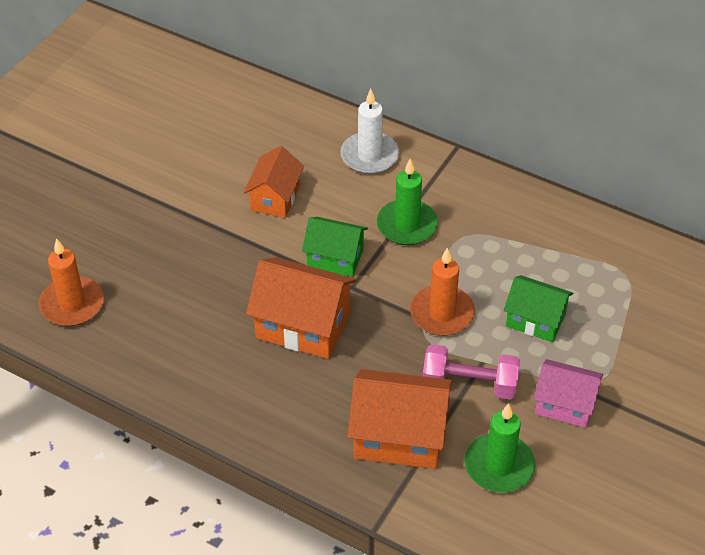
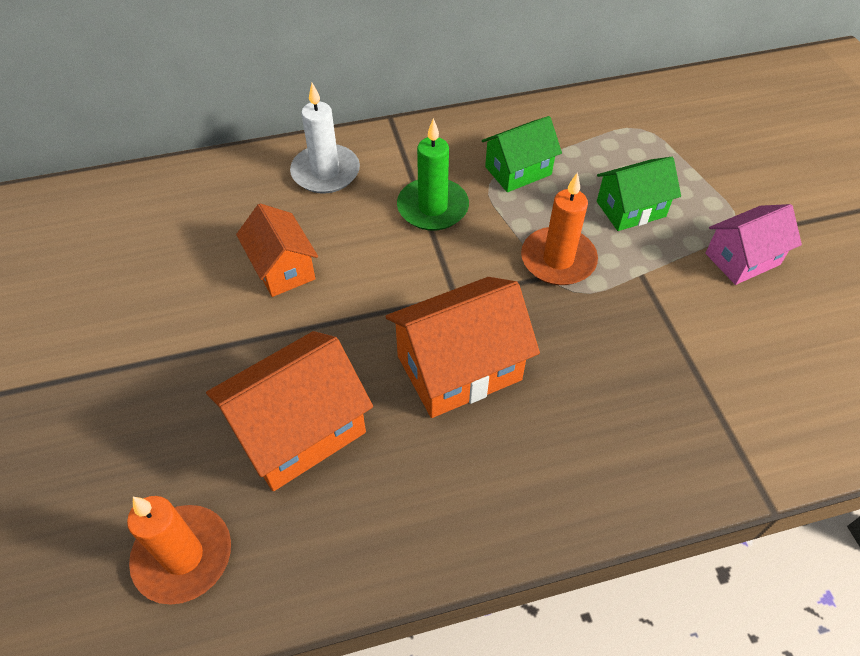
camera: 45 degrees left, 5 degrees up
(335, 258) = (408, 281): green house -> green house (518, 171)
(399, 436) = (672, 399): orange house -> orange house (299, 430)
(469, 384) = (658, 302): pink dumbbell -> none
(499, 466) = (774, 352): green candle -> none

